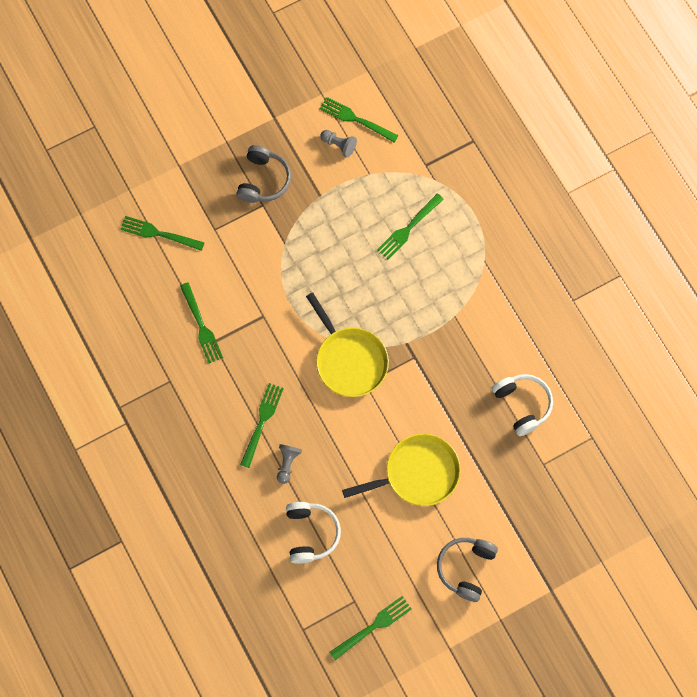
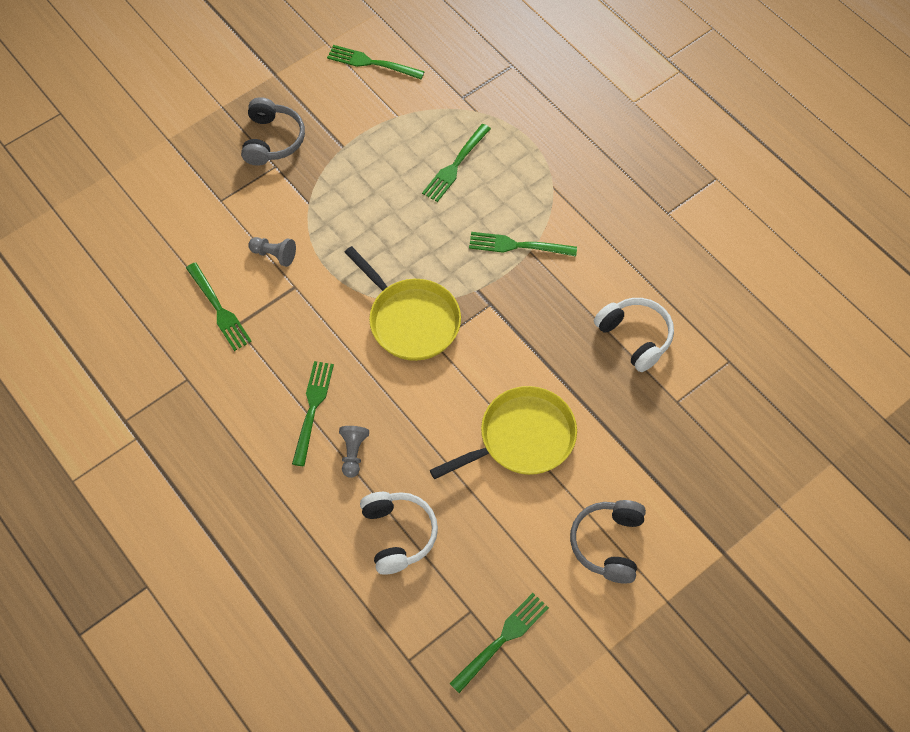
camera: 10 degrees left, 10 degrees down
(159, 234) = (153, 215): green fork -> green fork (518, 246)
(339, 145) = (356, 91): grey pawn -> grey pawn (274, 255)

